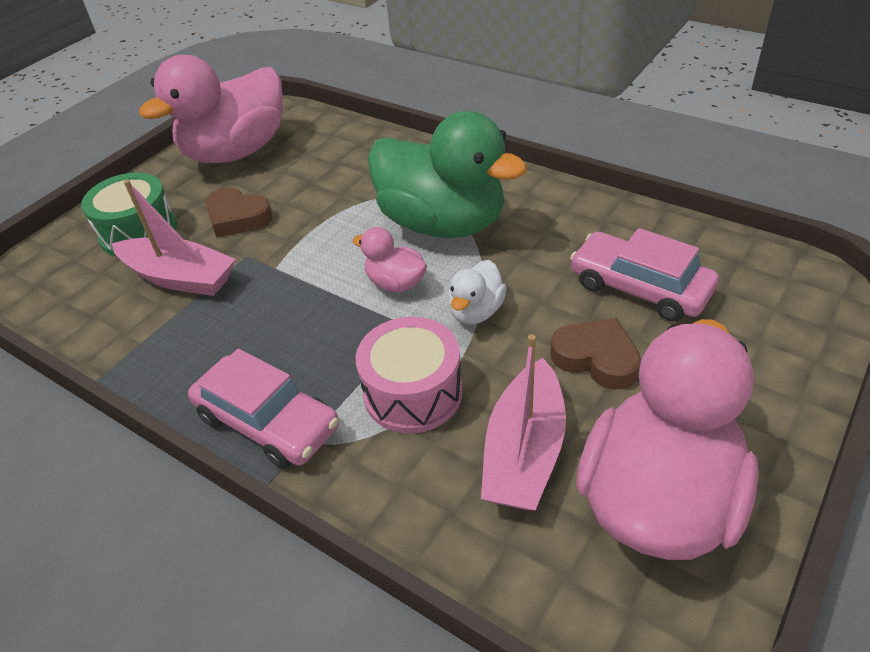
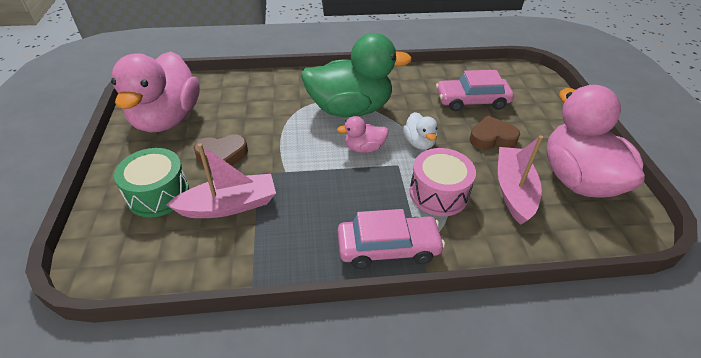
camera: 45 degrees left, 0 degrees up
(524, 451) = (513, 190): pink boat -> pink boat turned 150 degrees counterclockwise

